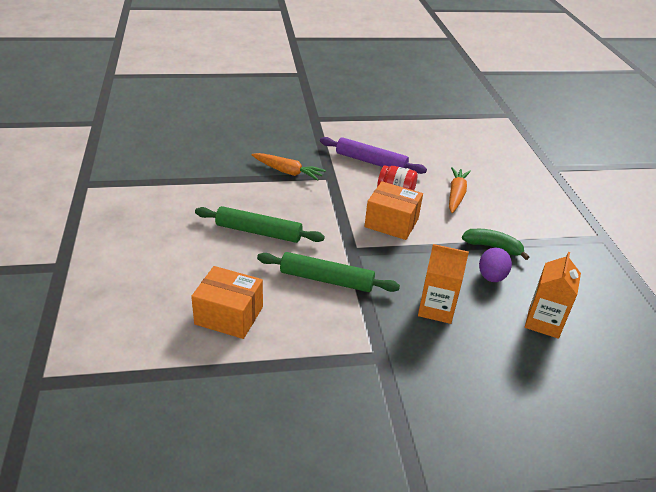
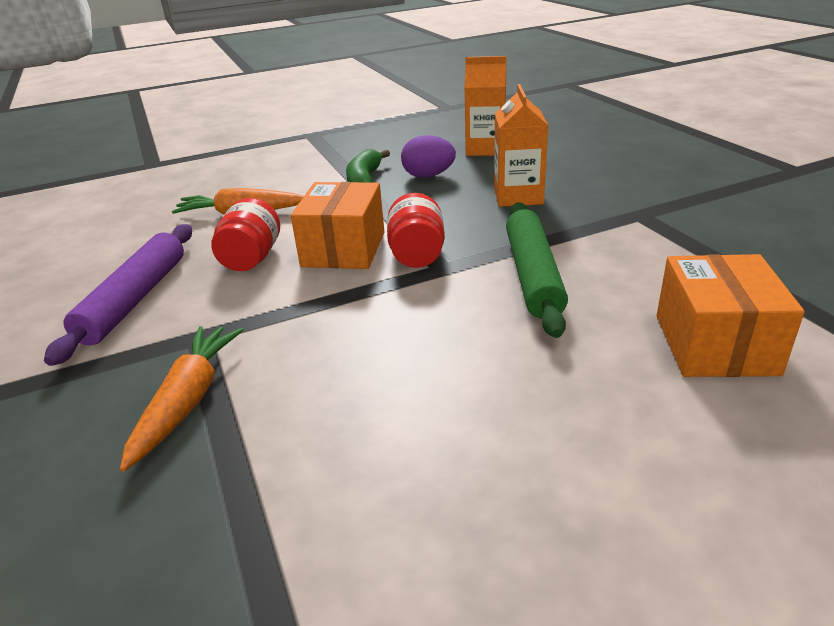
camera: 100 degrees left, 5 degrees down
(258, 232) = (454, 379): green rolling pin -> none
(372, 246) = (417, 255): none -> red jar

